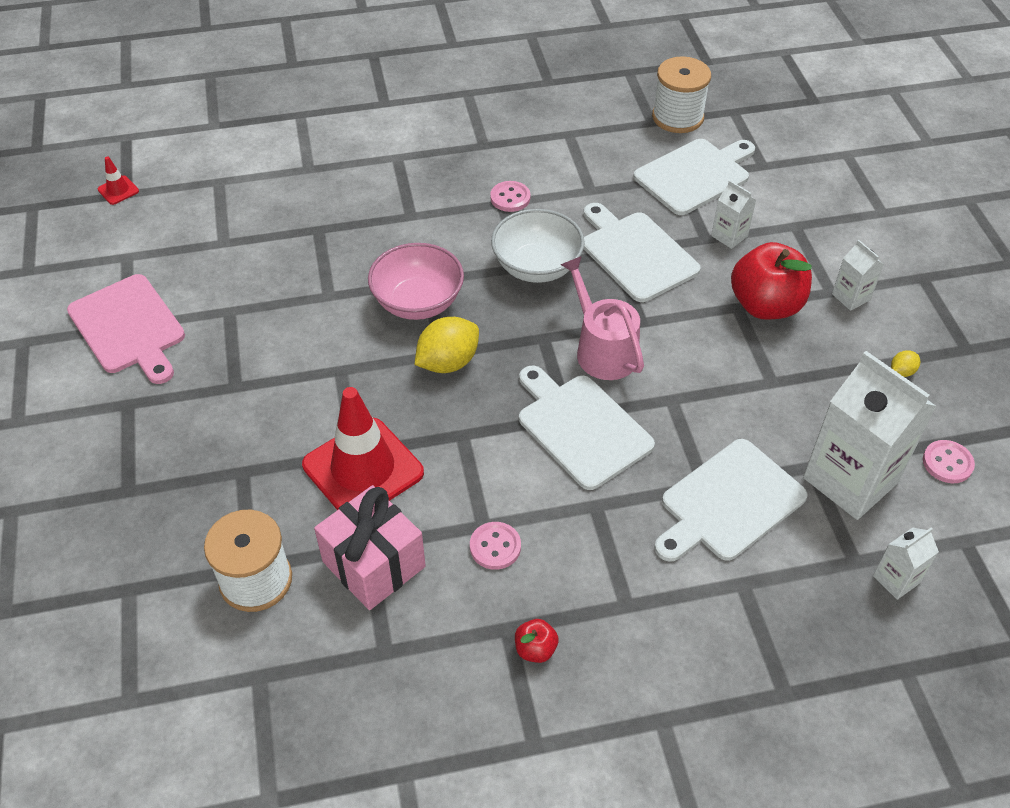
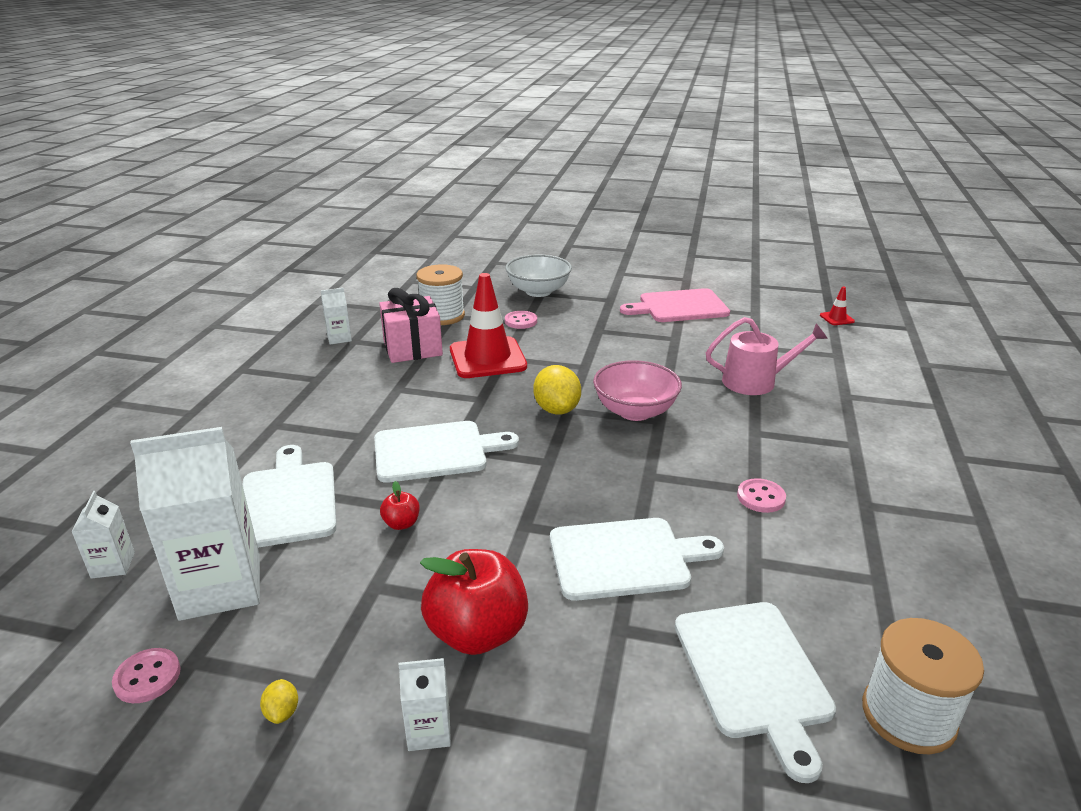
camera: 115 degrees right, 20 degrees down
(495, 547) = (376, 389): pink button -> pink button (521, 321)
(535, 649) = (292, 384): red apple -> red apple (401, 523)
(536, 267) = (643, 484): white bowl -> white bowl (538, 291)
(602, 350) = (508, 489): pink watering can -> pink watering can (755, 381)
(729, 236) = (613, 654): white carton -> white carton (339, 338)

